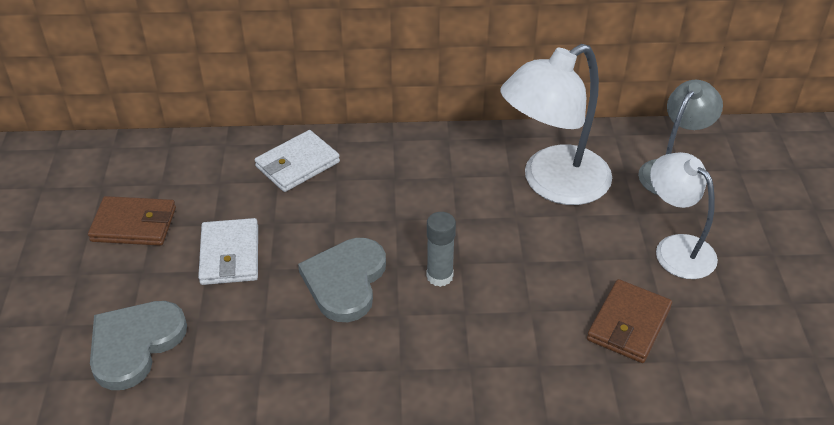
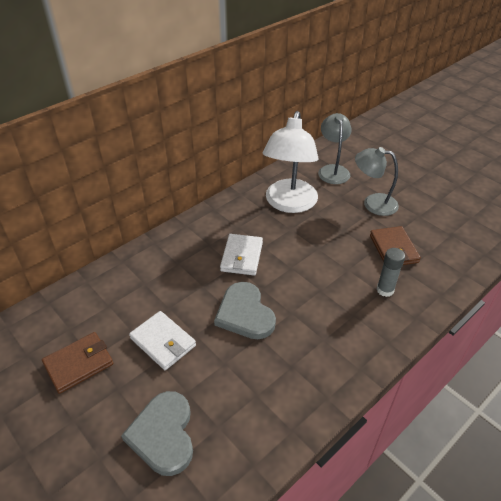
camera: 40 degrees left, 0 degrees up
(297, 164) = (146, 268): white wallet -> white wallet (242, 256)
(439, 276) = (289, 280): grey glue stick -> grey glue stick (385, 290)
(676, 248) = (373, 203): white lamp -> grey lamp

